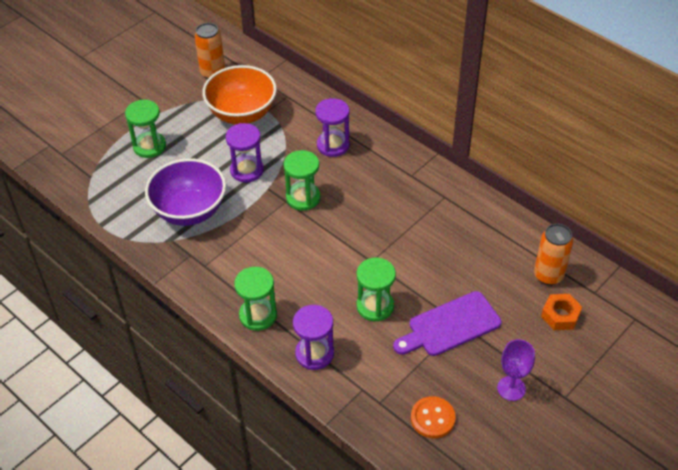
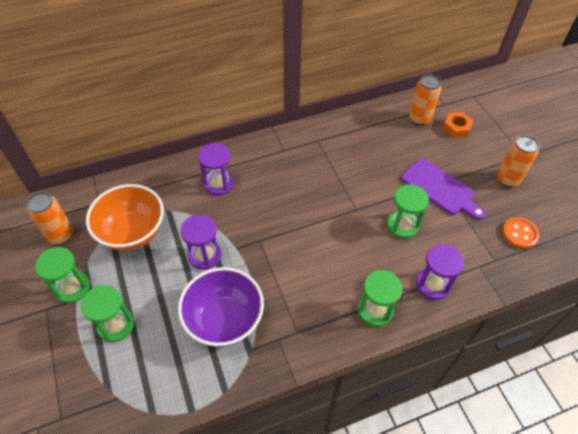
camera: 65 degrees left, 5 degrees up
(303, 198) = (263, 227): green hourglass -> green hourglass (72, 288)
(450, 326) = (440, 189): purple cutting board -> purple cutting board turned 45 degrees counterclockwise
(511, 388) = (507, 179): purple goblet -> orange can

